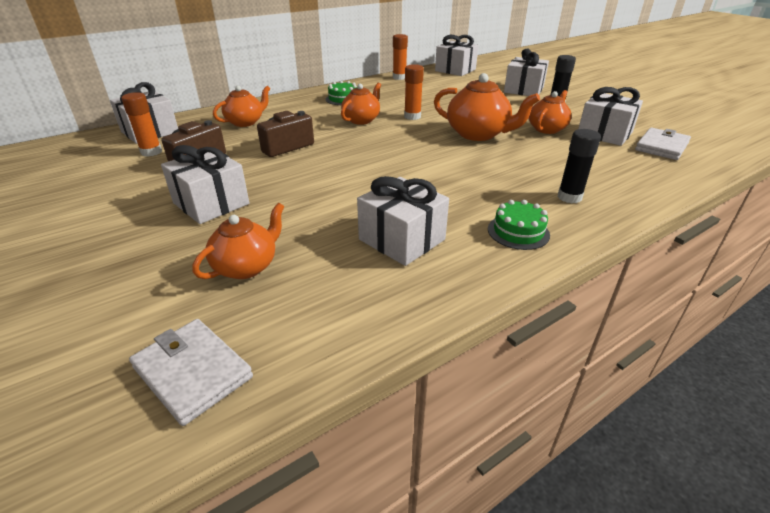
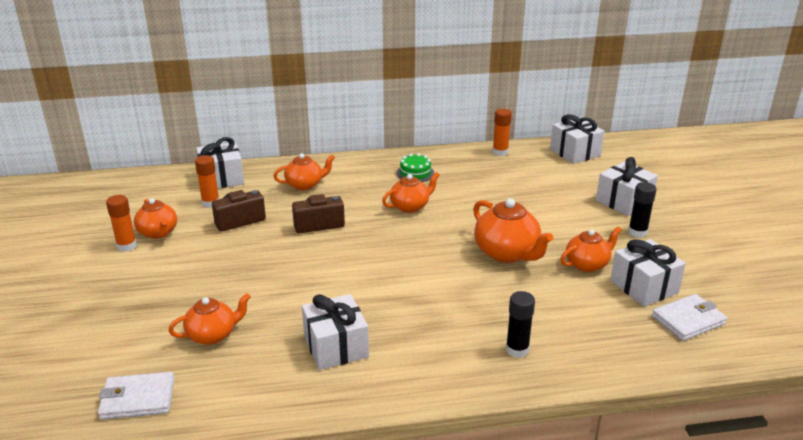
camera: 25 degrees right, 5 degrees down
(102, 187) = (158, 233): none -> orange teapot
(192, 372) = (137, 399): white wallet -> white wallet turned 75 degrees counterclockwise
(211, 203) = (223, 270): white gift -> none
(412, 117) = (463, 213): orange glue stick -> orange glue stick (127, 246)
(518, 232) = (434, 369): green cake -> none

